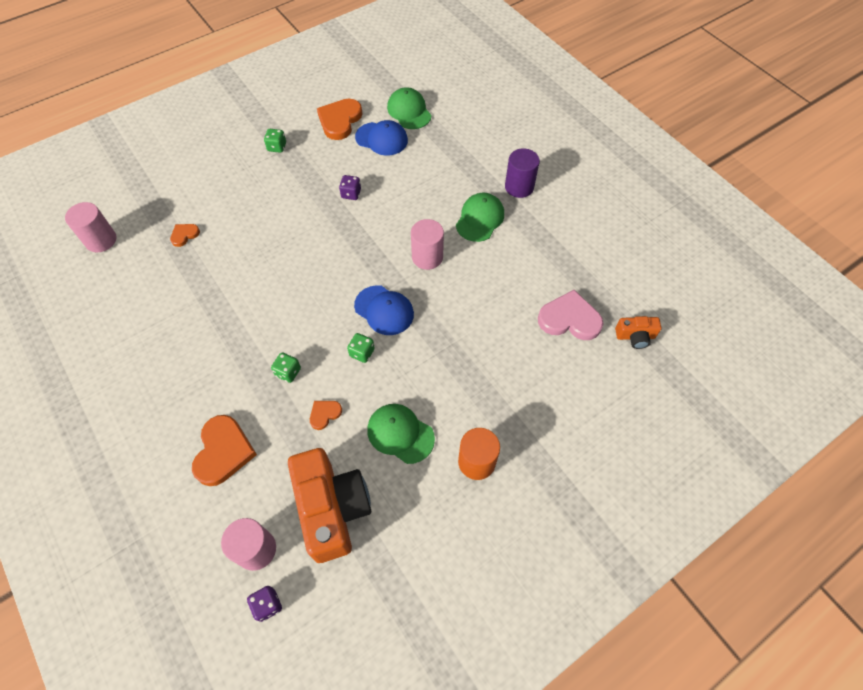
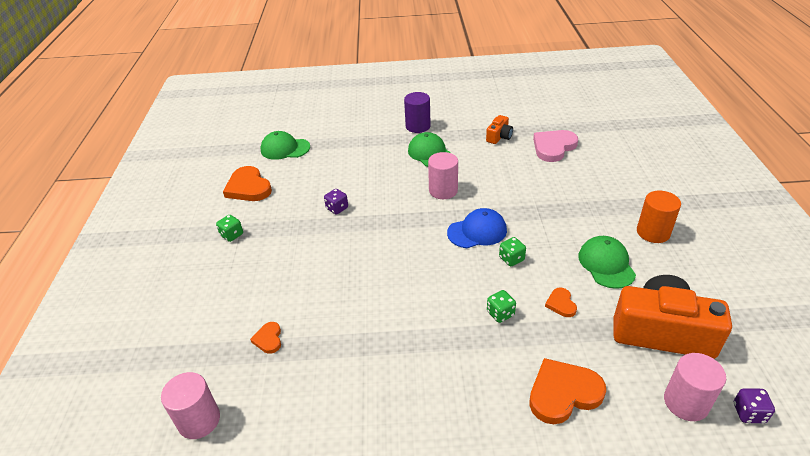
camera: 55 degrees left, 20 degrees down
(223, 451) = (563, 393): orange heart -> orange heart turned 60 degrees counterclockwise
(381, 139) = (297, 172): blue cap -> none
(400, 434) = (606, 264): green cap -> green cap turned 105 degrees clockwise
(635, 336) = (586, 127): orange camera -> orange camera (499, 137)

